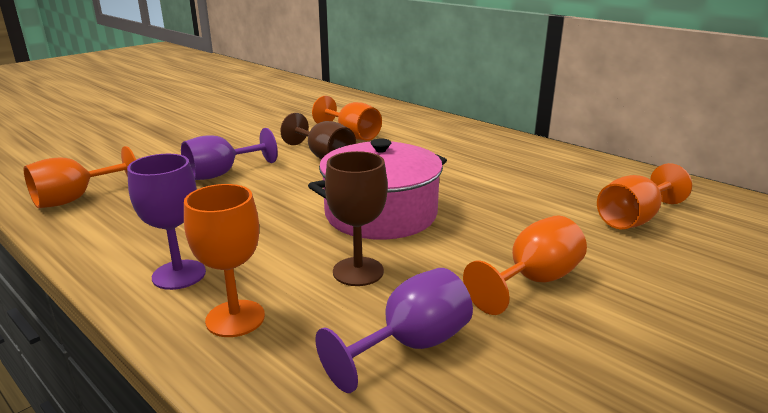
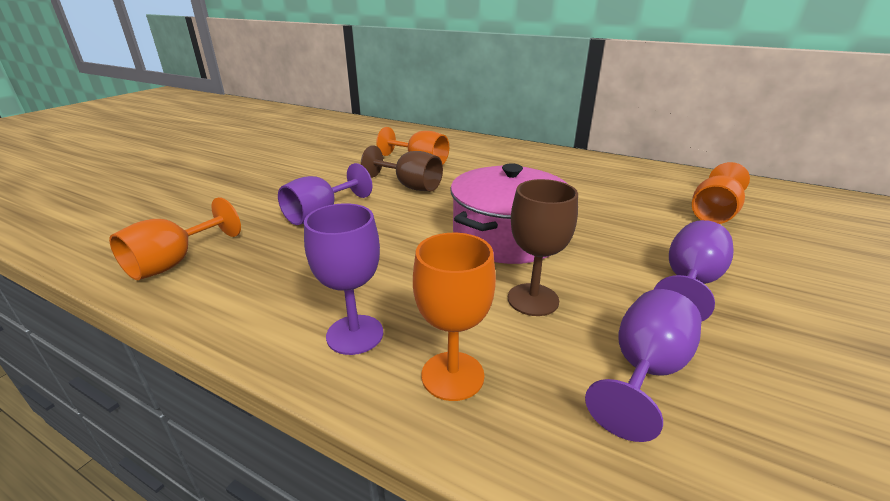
camera: 15 degrees left, 5 degrees up
(533, 281) = (689, 283): orange goblet -> purple goblet

